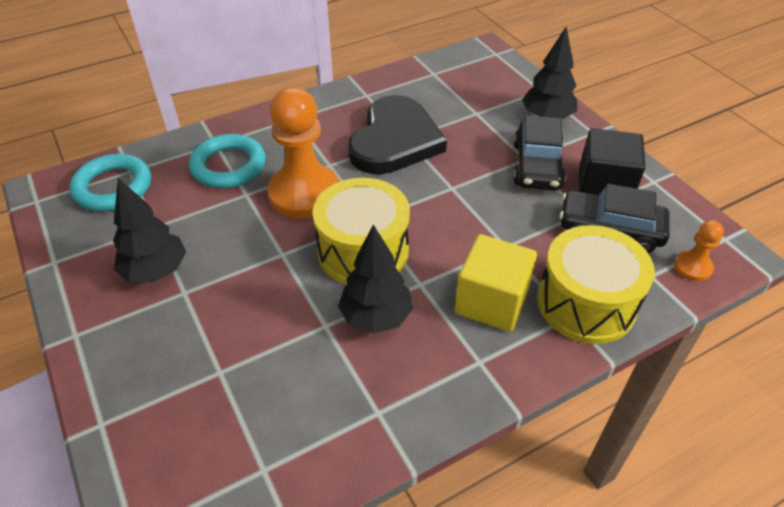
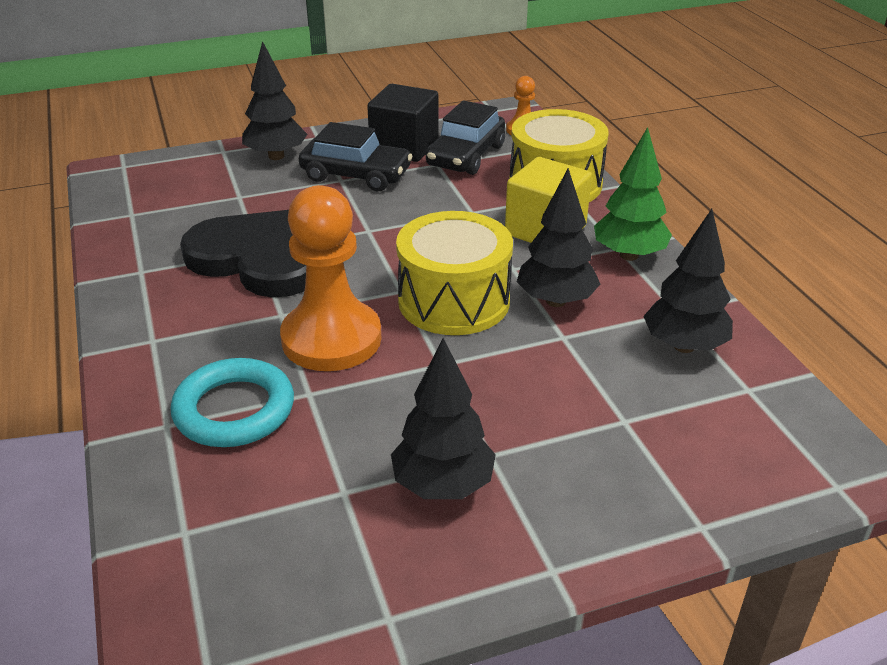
camera: 80 degrees left, 10 degrees down
(113, 187) = (221, 551): turquoise ring -> none
(322, 417) = (683, 346): none -> black tree
(467, 371) = (629, 255): none -> green tree

